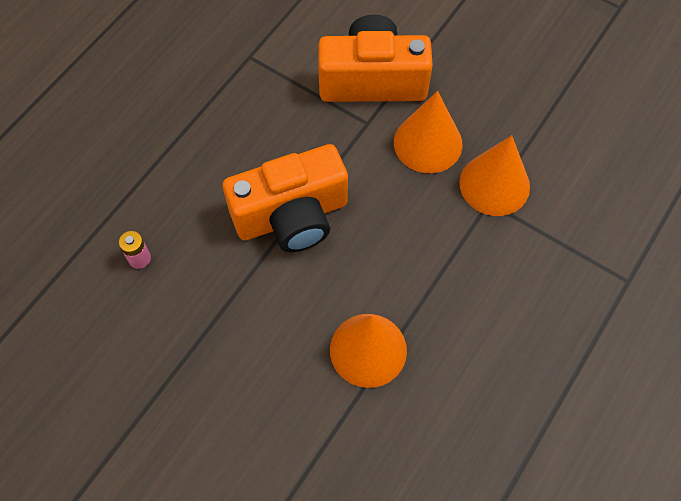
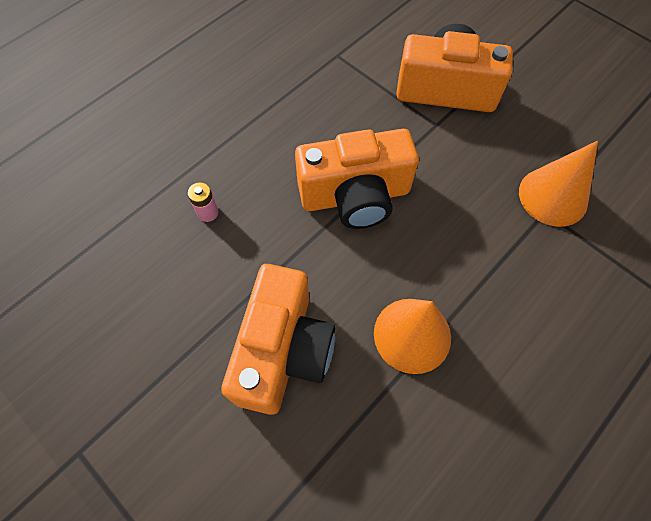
camera: 10 degrees right, 0 degrees up
(243, 387) = (283, 351): none -> orange camera
(428, 143) = (491, 150): orange cone -> none

